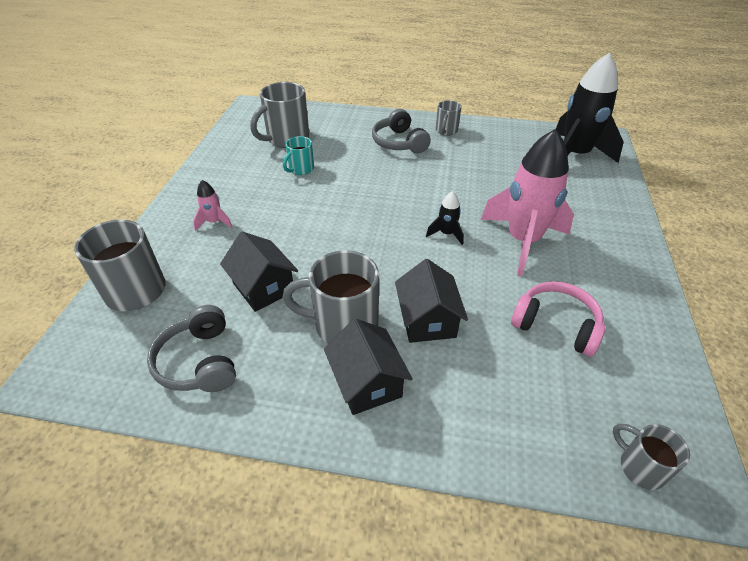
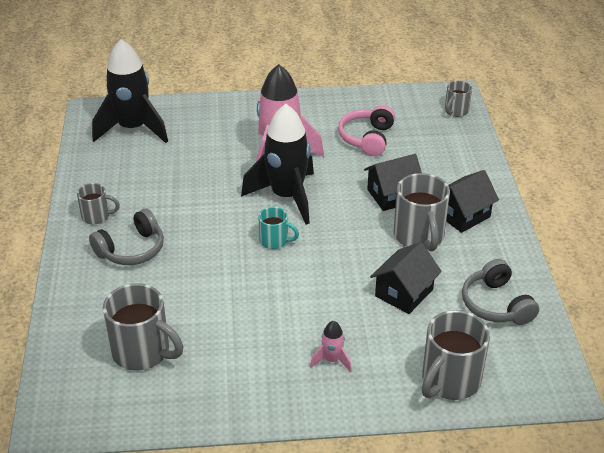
camera: 105 degrees left, 5 degrees down
(199, 361) = (496, 304): grey headphones -> grey headphones turned 105 degrees clockwise
(300, 169) = (210, 319): turquoise mug -> turquoise mug (275, 241)
(446, 234) = (286, 197): black rocket -> black rocket, size x2.33

